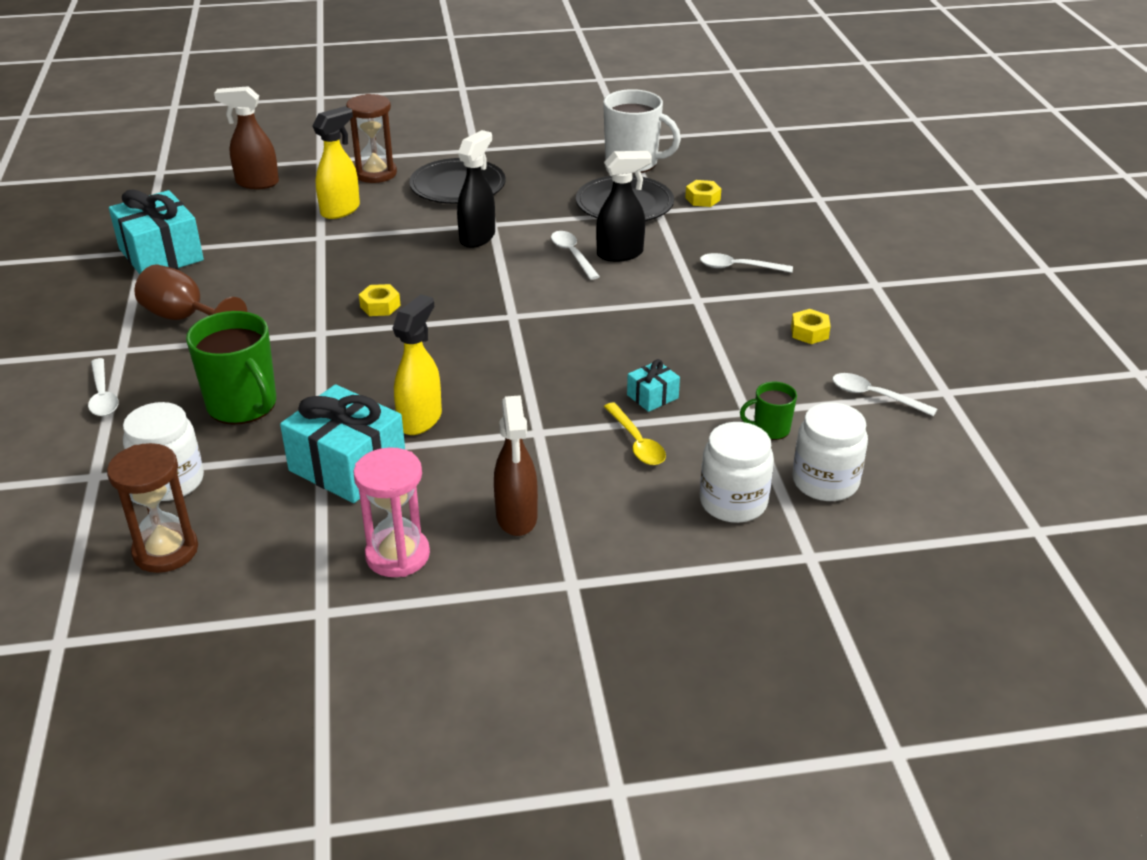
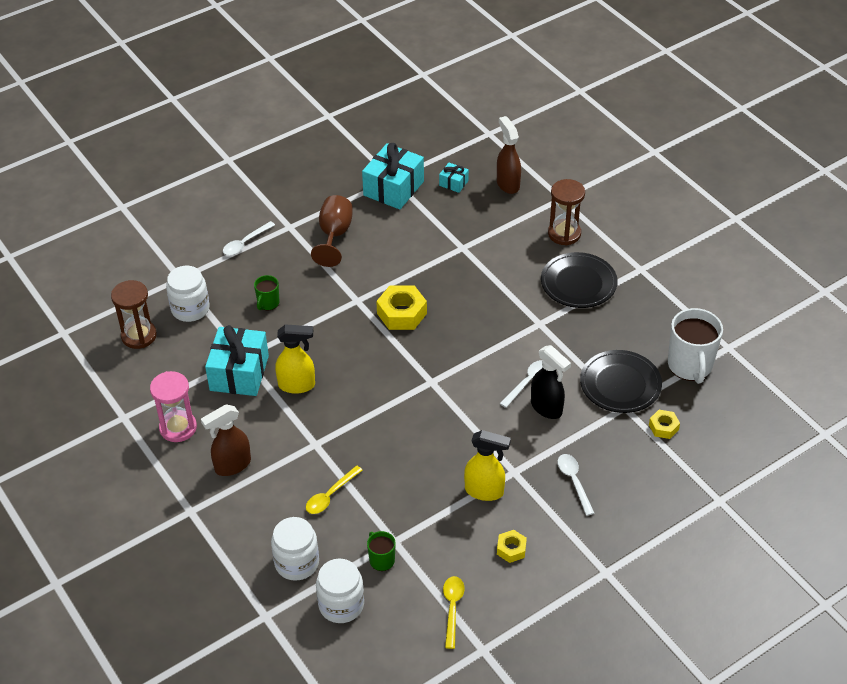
camera: 65 degrees right, 10 degrees up
(243, 405) = (268, 303): green mug -> green mug, size x0.51
(341, 210) = (502, 240): yellow spray bottle -> yellow spray bottle (484, 491)
(380, 306) = (402, 313): yellow nut -> yellow nut, size x1.78
(478, 237) = (516, 324): black spray bottle -> none
(652, 396) = (383, 486): turquoise gift -> turquoise gift (453, 183)
(875, 396) = (452, 608): white spoon -> yellow spoon

